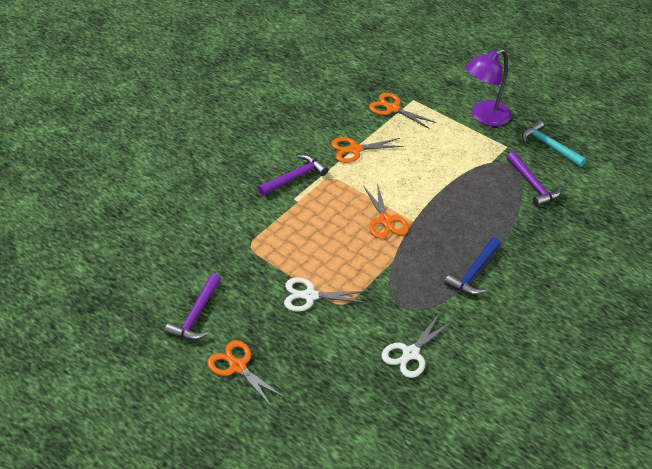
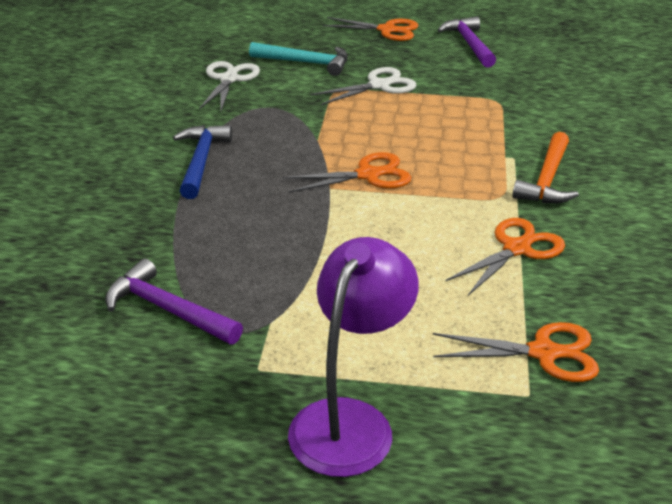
camera: 150 degrees right, 10 degrees down
(295, 177) = (547, 180): purple hammer -> orange hammer
(385, 221) = (368, 175): orange scissors -> orange scissors turned 120 degrees clockwise
(549, 146) = (166, 409): turquoise hammer -> turquoise hammer (306, 63)

